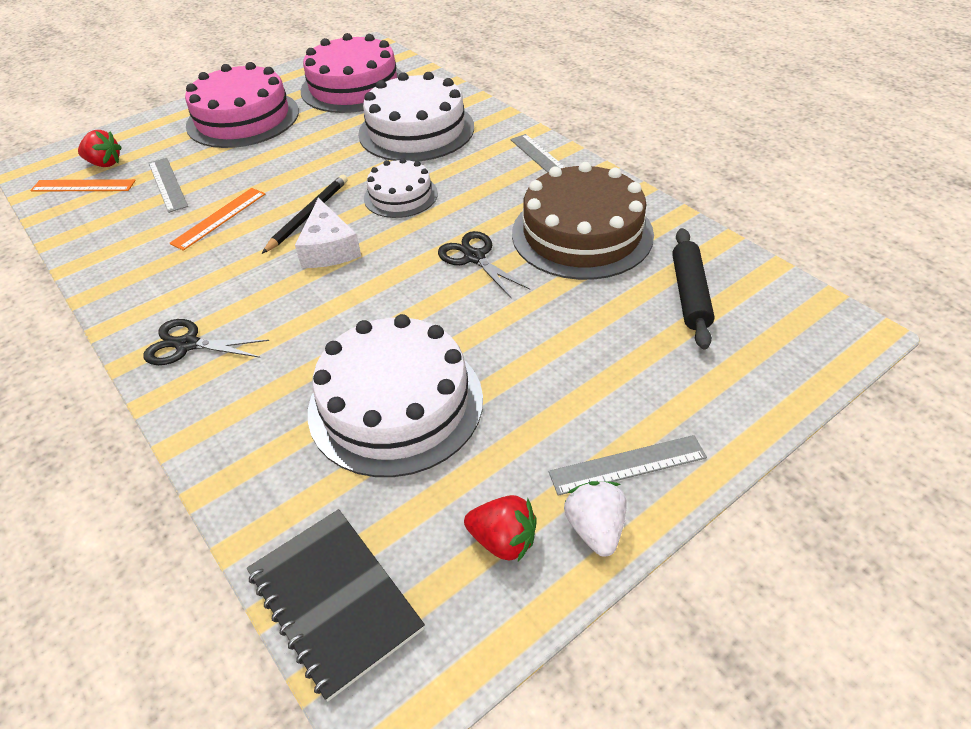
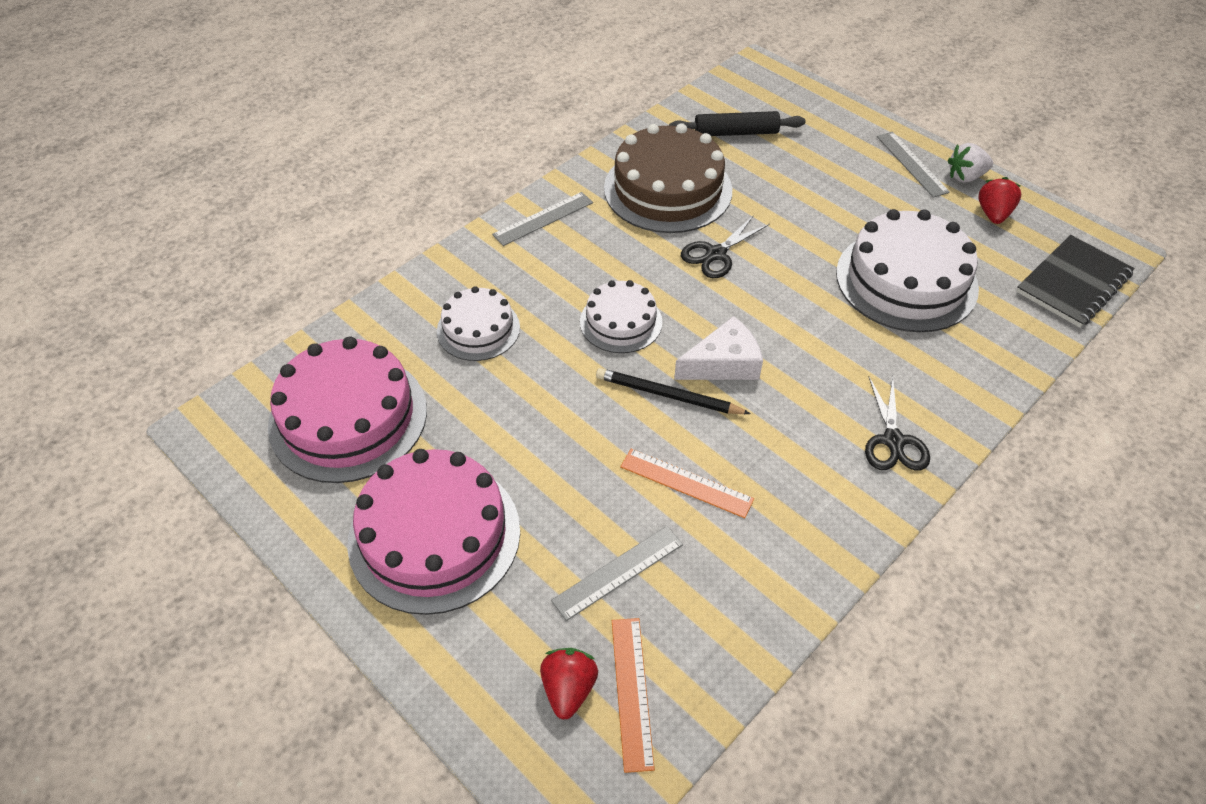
camera: 100 degrees left, 5 degrees up
(416, 130) = (478, 329): white cake -> white cake, size x0.57

